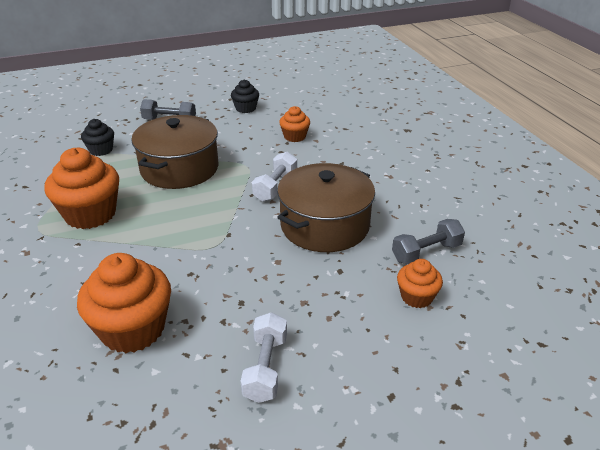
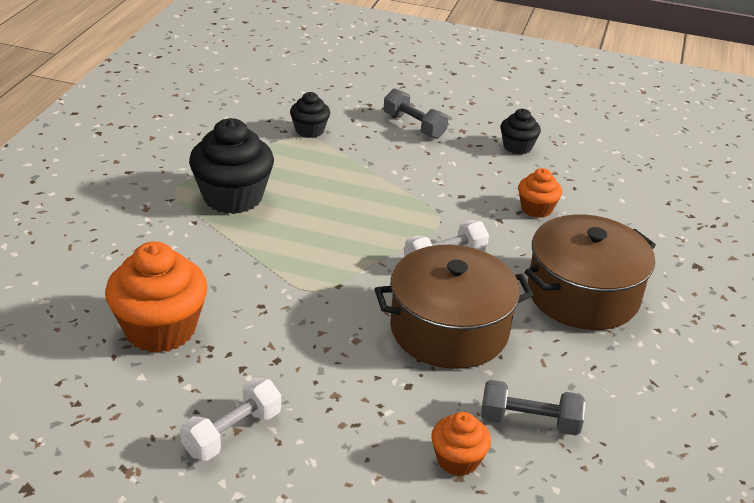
camera: 35 degrees right, 0 degrees up
(90, 214) = (233, 197): orange cupcake -> black cupcake
(179, 169) = (366, 188): brown pot -> brown pot (583, 294)

